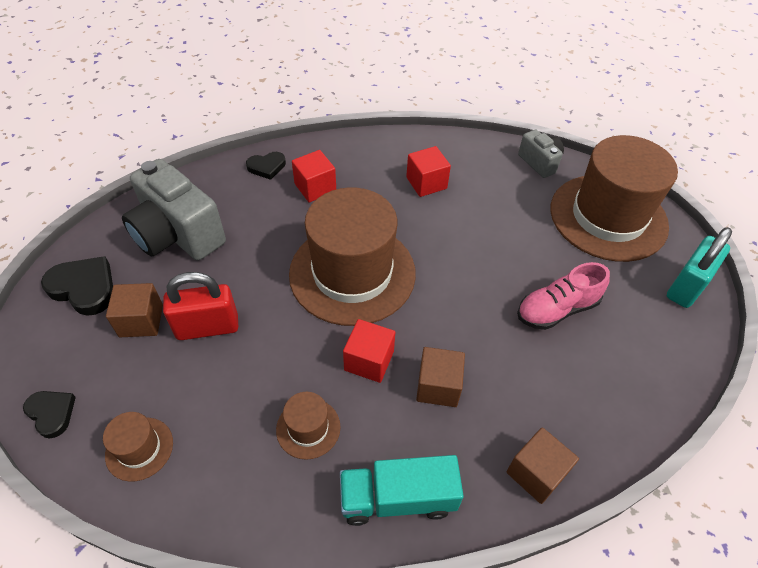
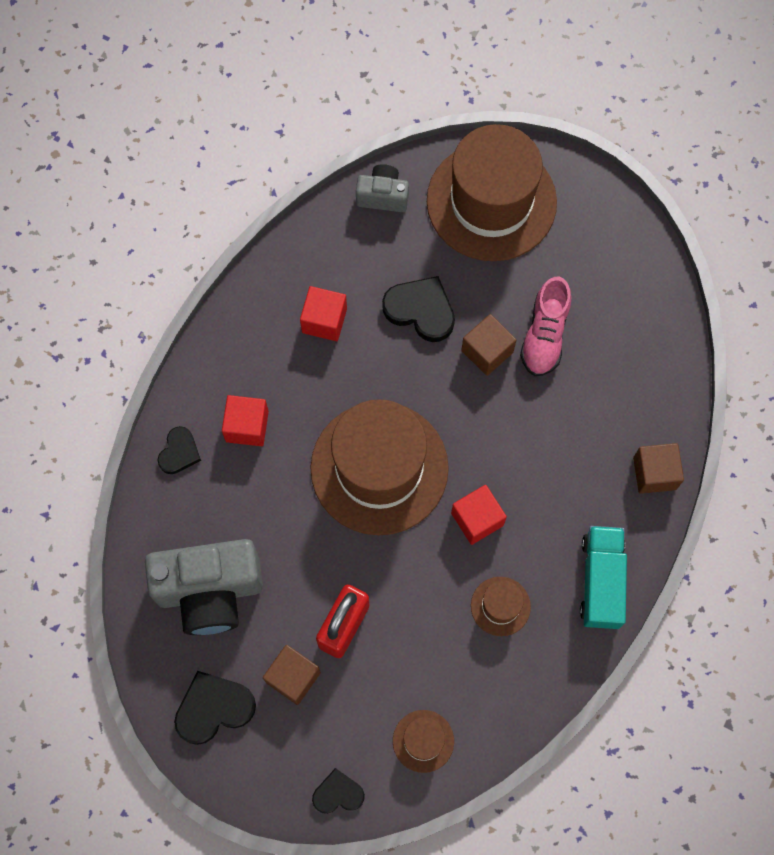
camera: 50 degrees left, 20 degrees up
(398, 498) = (601, 581): turquoise truck -> turquoise truck turned 150 degrees clockwise
(438, 386) = (539, 485): brown cube -> brown cube (487, 351)
(489, 226) = (420, 310): none -> black heart
(686, 287) = (604, 214): turquoise padlock -> none

